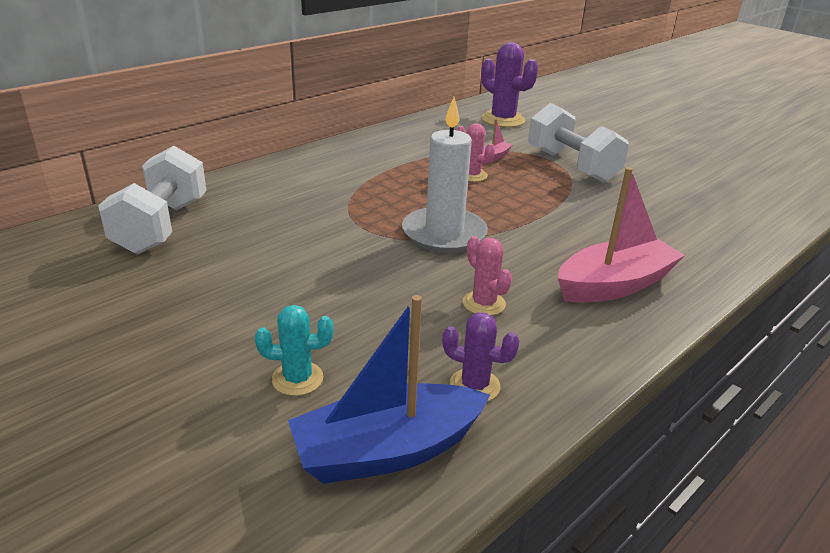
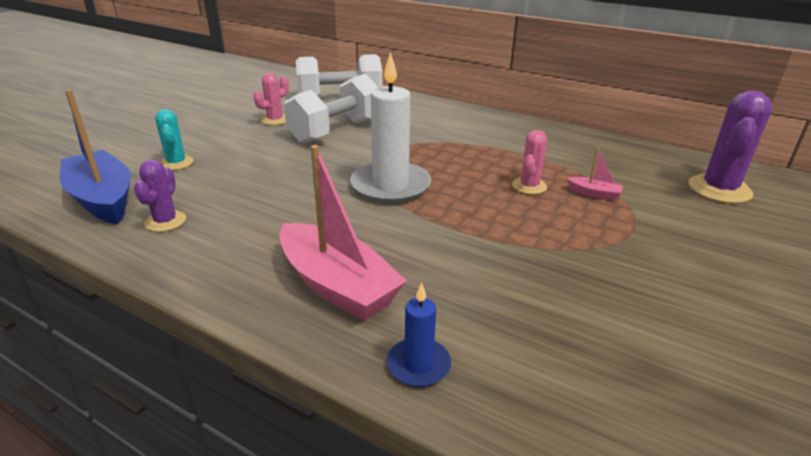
camera: 75 degrees right, 0 degrees up
(484, 303) = (278, 215): pink cactus -> pink cactus (275, 120)
(571, 166) = (633, 246): white dumbbell -> white dumbbell (336, 131)
(706, 266) = (418, 365): none -> blue candle

